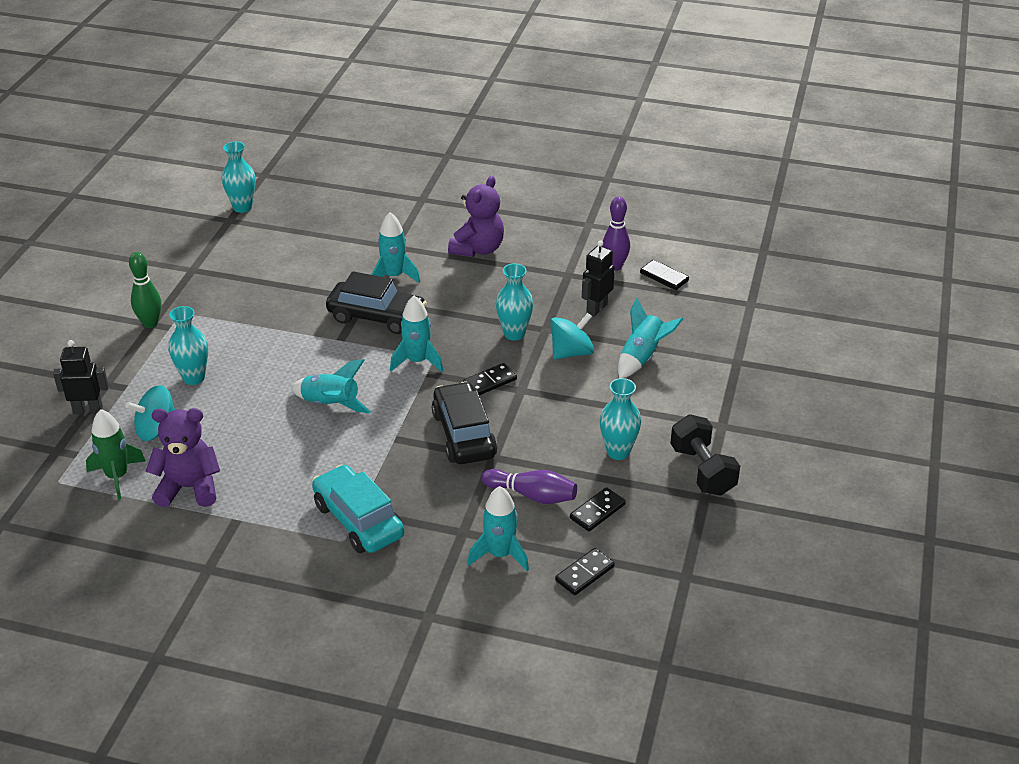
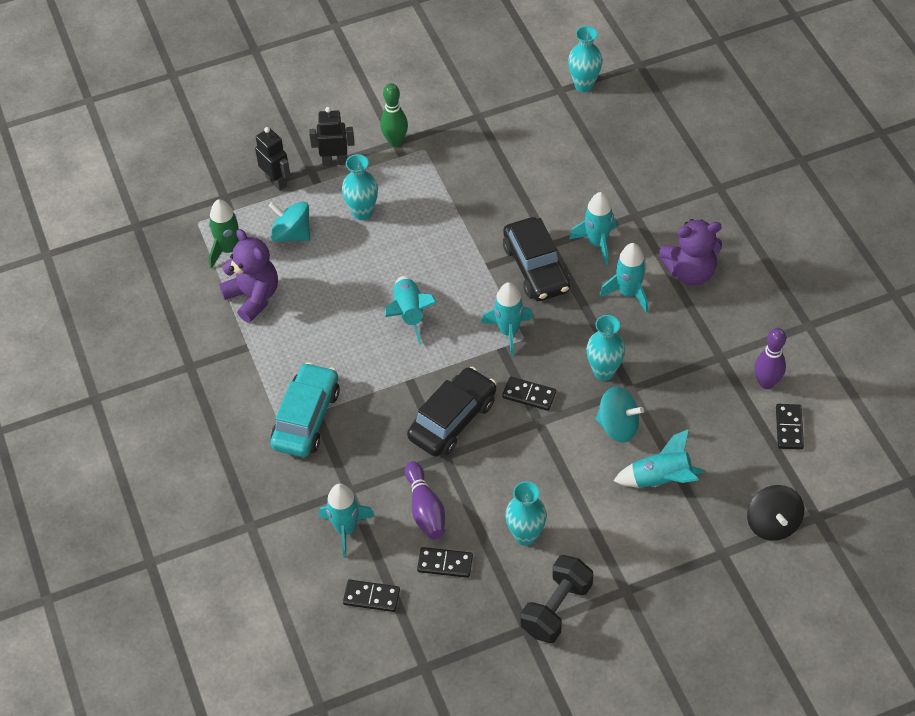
camera: 55 degrees right, 15 degrees up
(458, 286) = (628, 293): none -> turquoise rocket
(596, 308) = (693, 406): black robot -> black robot (335, 161)
(736, 326) = (772, 523): none -> black spinning top

